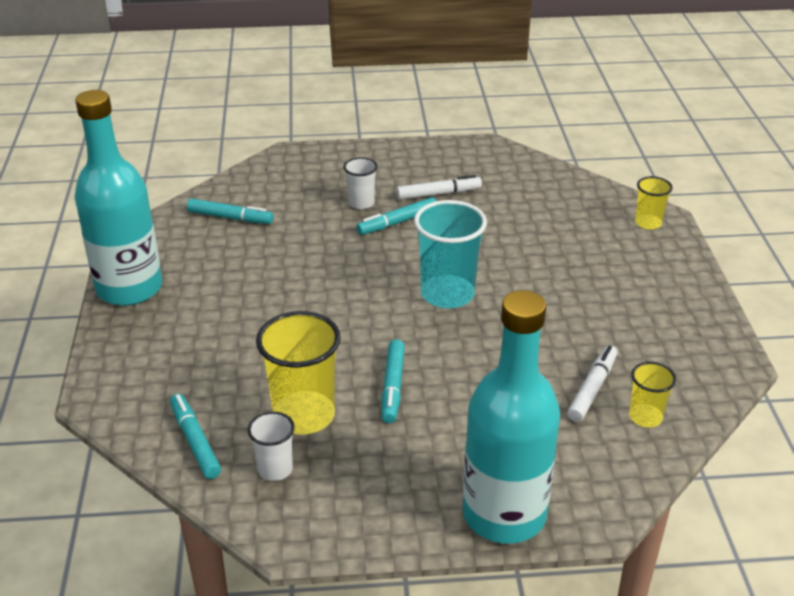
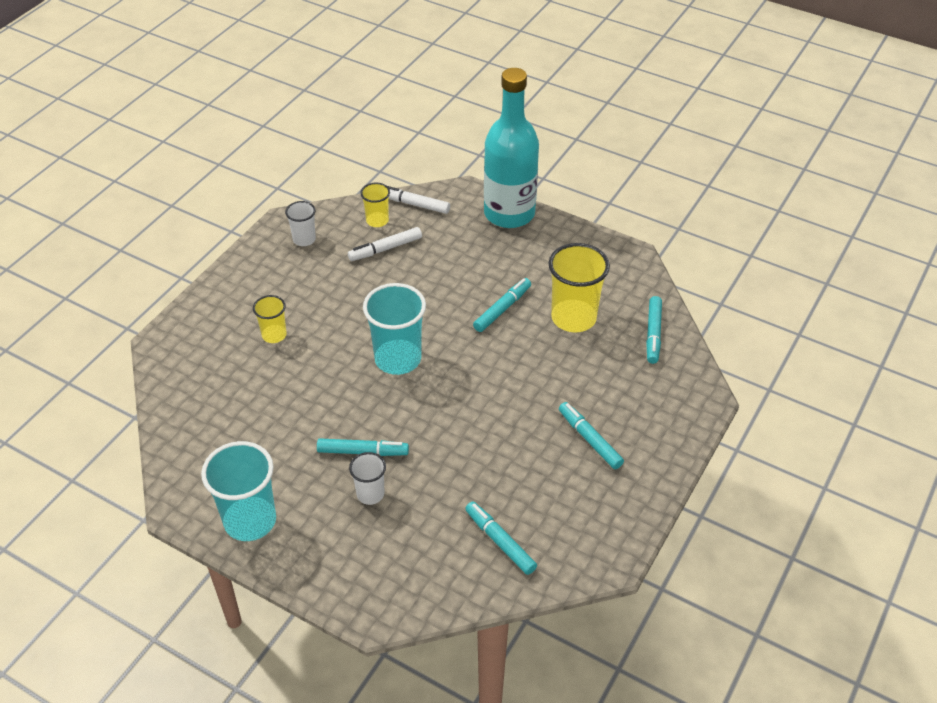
camera: 145 degrees left, 10 degrees up
(129, 288) = (636, 496): turquoise bottle -> none
(202, 311) = (590, 440): none -> turquoise marker
(275, 469) = (614, 293): white cup -> white cup (304, 239)
(430, 158) = (250, 521): none -> turquoise cup
(438, 194) = (295, 467): white marker -> white marker (414, 204)
(648, 223) = (179, 343): yellow cup -> yellow cup (274, 335)

